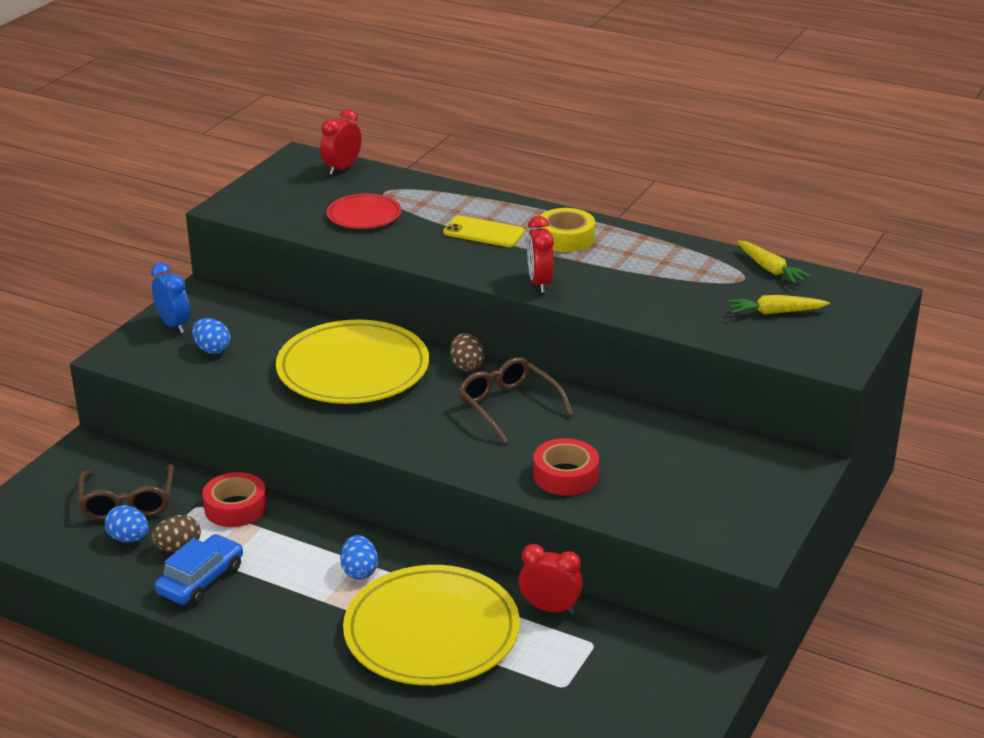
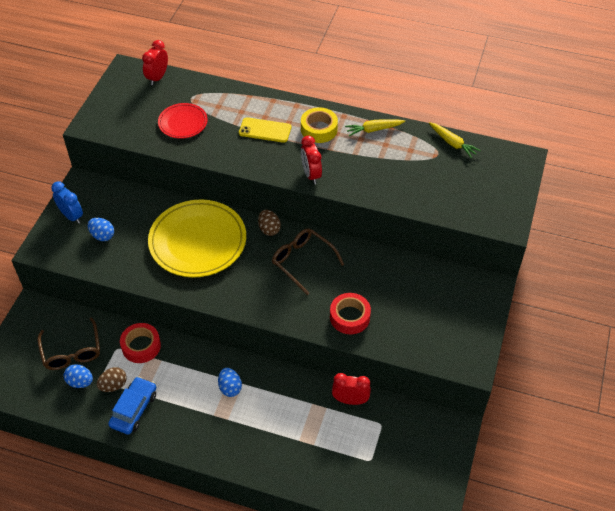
camera: 10 degrees left, 20 degrees up
(431, 631) = (284, 429): yellow plate -> none
(775, 312) = (463, 183): yellow carrot -> yellow carrot (373, 130)

